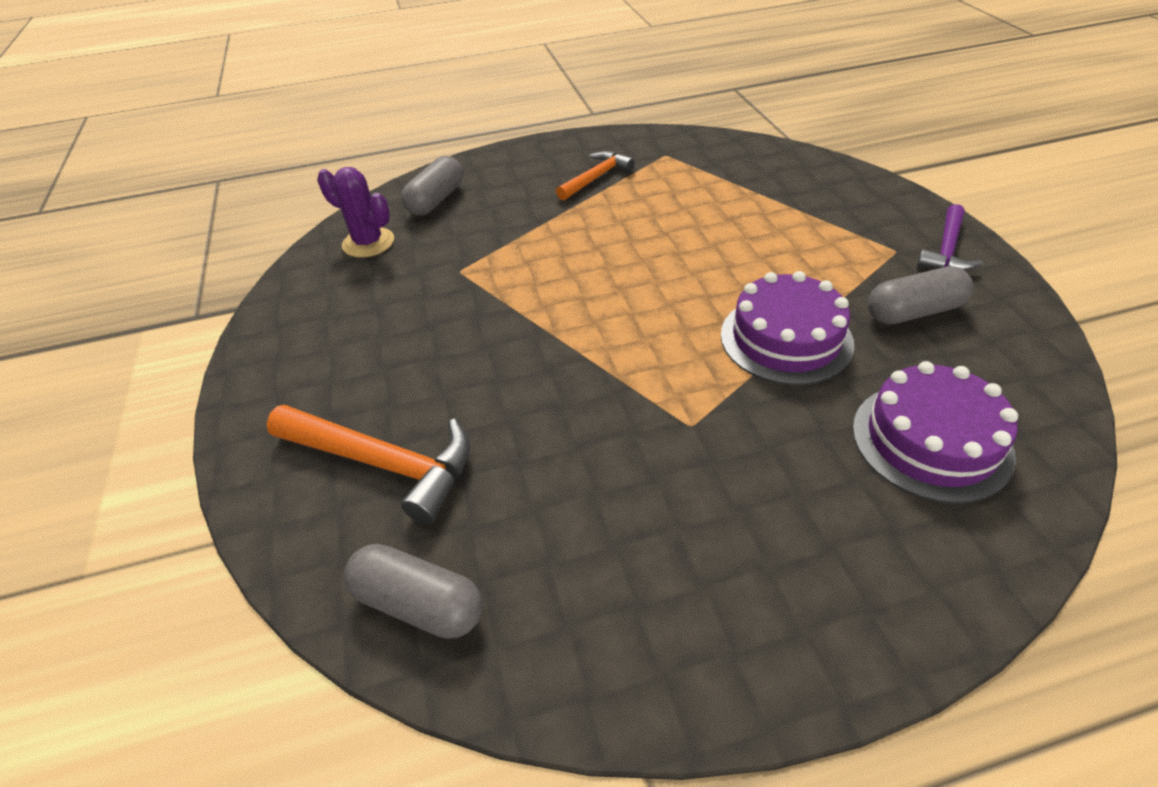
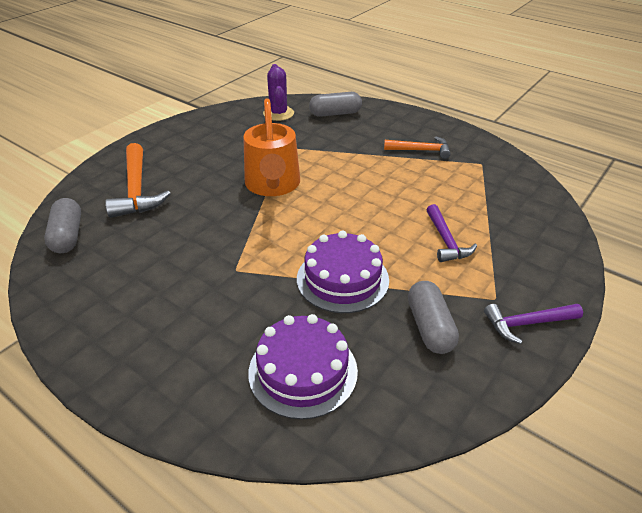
camera: 50 degrees right, 5 degrees down
(537, 317) = (273, 186): none -> orange watering can
(779, 237) = (446, 241): none -> purple hammer
(913, 312) = (430, 327): grey capsule -> grey capsule turned 45 degrees clockwise

